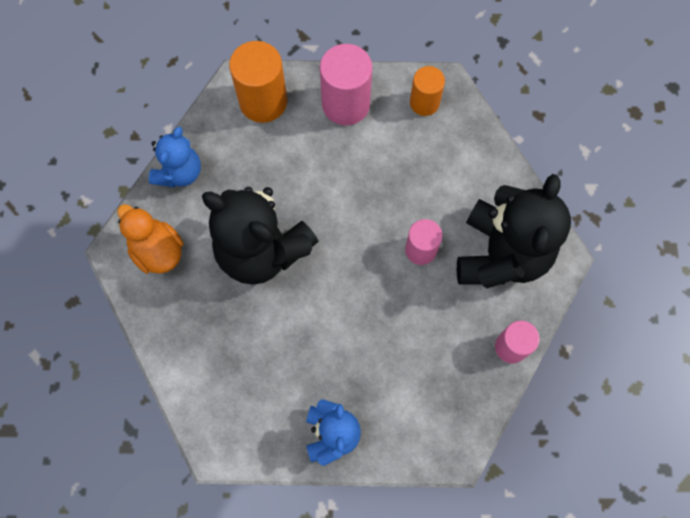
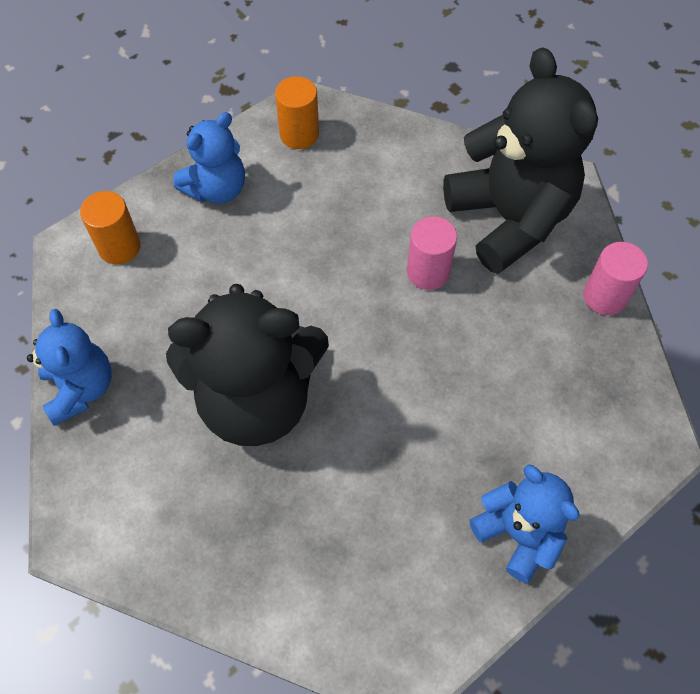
camera: 40 degrees left, 10 degrees down
(157, 250) = (128, 495): orange duck -> none
(263, 101) = (119, 247): orange cylinder -> orange cylinder, size x0.62
(346, 104) = (217, 189): pink cylinder -> blue teddy bear

